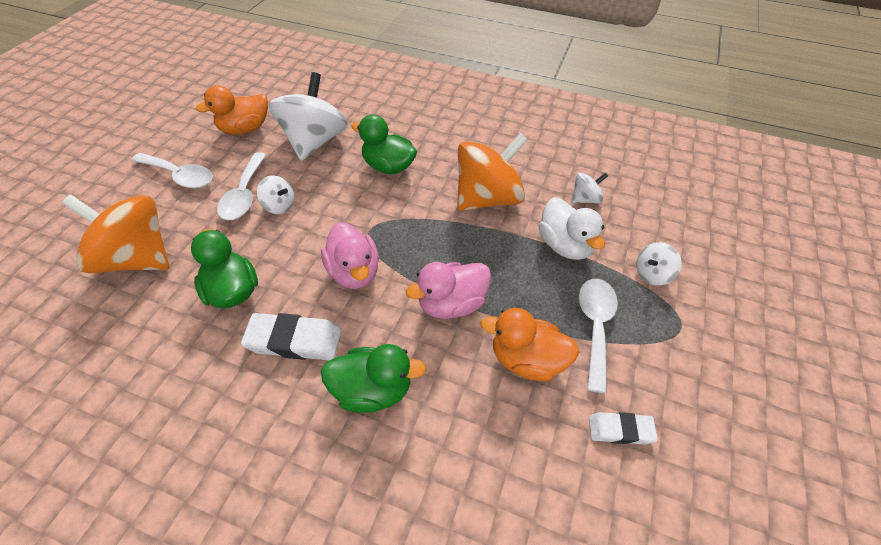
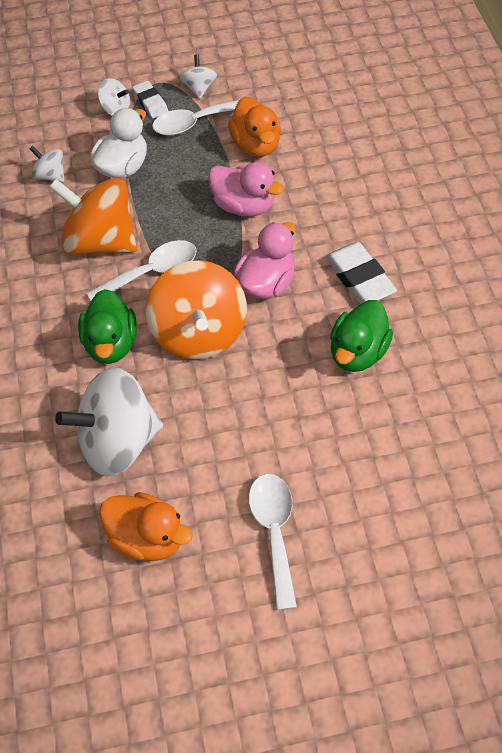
camera: 120 degrees left, 5 degrees up
(137, 258) = (396, 459): orange spinning top -> orange spinning top (199, 333)
(244, 195) = (250, 441): white spoon -> white spoon (152, 272)
(279, 206) = (239, 397): white spinning top -> white spinning top (199, 88)
(372, 390) = (352, 209): green duck -> none
(620, 430) = (268, 87): white eraser -> white eraser (150, 102)

